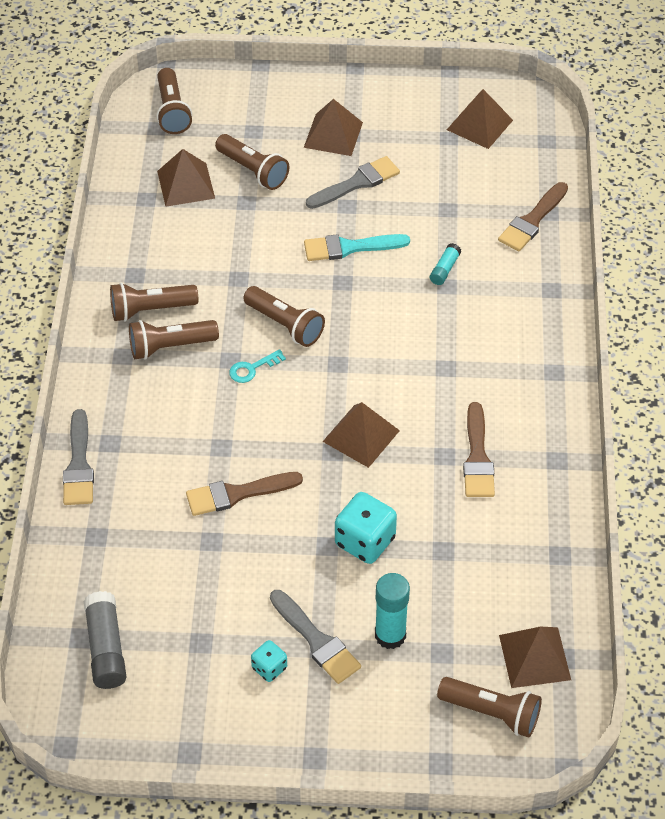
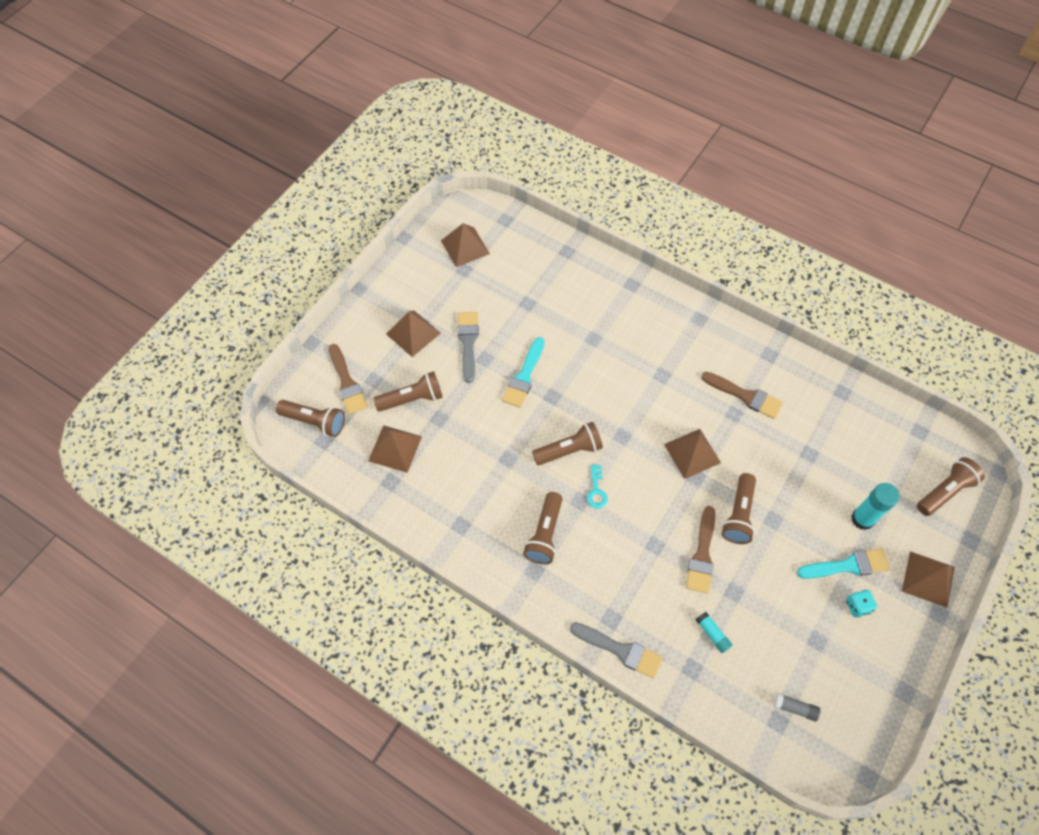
camera: 60 degrees left, 10 degrees up
(106, 648) = (795, 708): grey glue stick -> grey glue stick, size x0.56
(151, 310) = (502, 530): brown flashlight -> brown flashlight (738, 514)
(316, 640) = (847, 565): grey brush -> turquoise brush
(365, 541) = (781, 495): turquoise dice -> none
(444, 269) = (578, 332): turquoise glue stick -> turquoise glue stick (712, 634)
(532, 220) = (568, 263): brown brush -> brown brush (347, 383)
(534, 657) = (913, 446): brown pyramid -> brown pyramid (928, 579)

